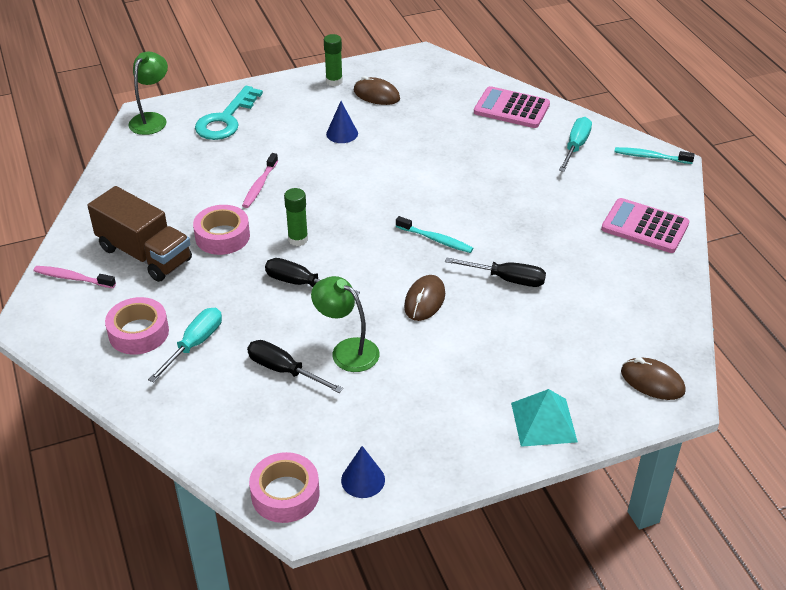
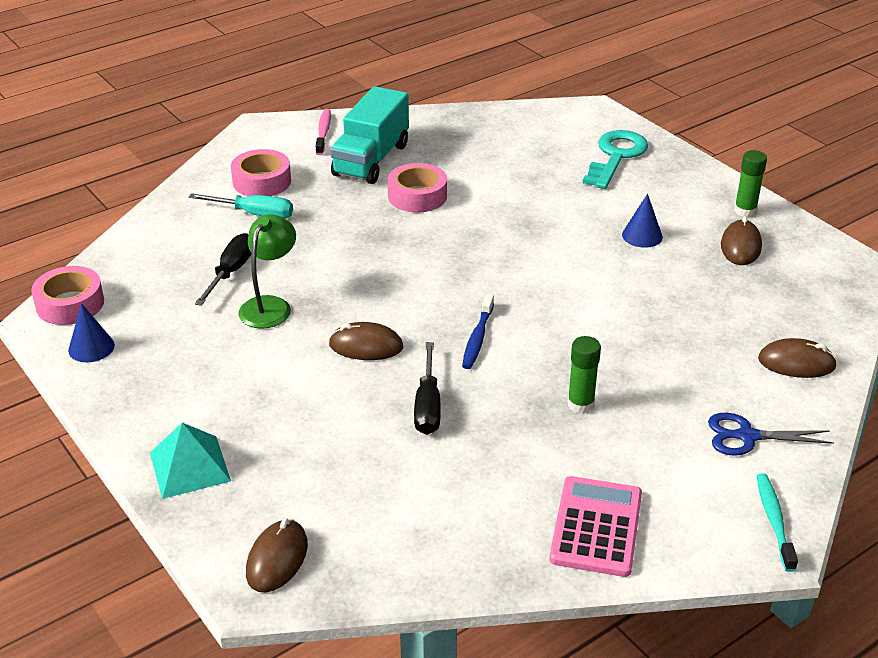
camera: 75 degrees right, 5 degrees down
(145, 254) = (371, 160): brown truck -> turquoise truck
(152, 119) = (586, 115): green lamp -> none
(226, 119) = (616, 156): turquoise key -> turquoise key turned 105 degrees clockwise
(260, 185) = (512, 200): pink toothbrush -> none
(298, 239) = (433, 242): green glue stick -> green glue stick (580, 404)
(301, 283) = (363, 257): black screwdriver -> none
(435, 239) = (477, 338): turquoise toothbrush -> blue toothbrush
(511, 108) = (796, 363): pink calculator -> brown mouse
(575, 146) = (747, 436): turquoise screwdriver -> blue scissors

